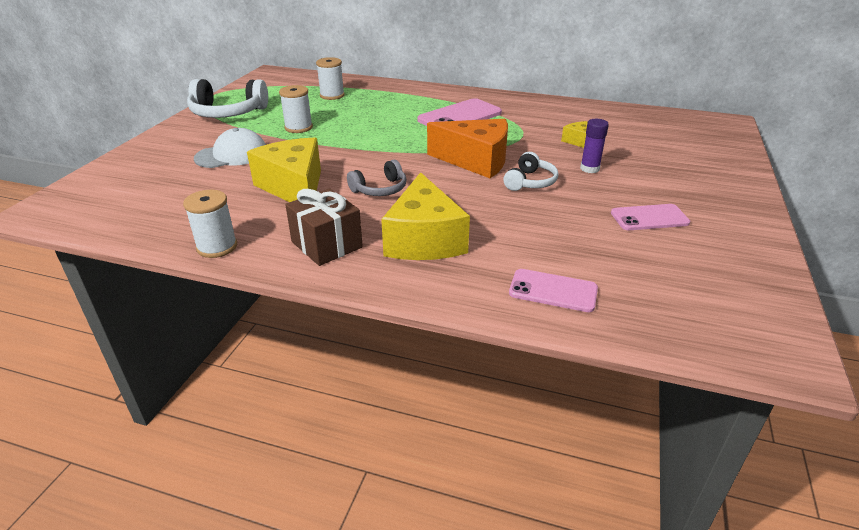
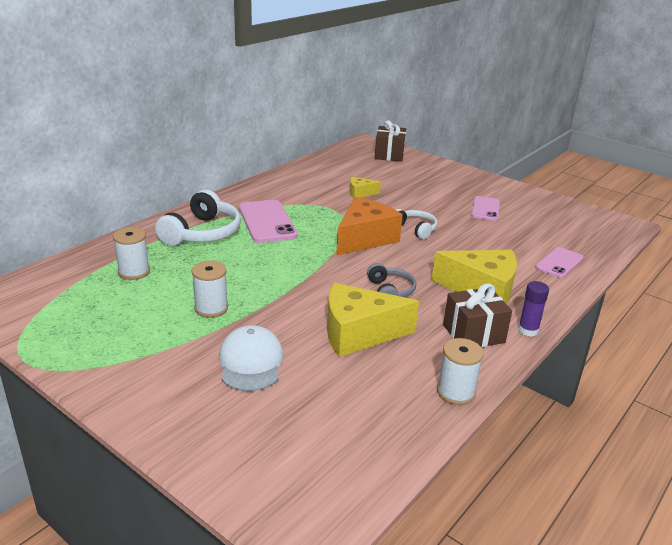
camera: 70 degrees left, 5 degrees down
(228, 113) = (109, 351): white headphones -> white headphones (202, 233)
(589, 169) = (407, 204): purple glue stick -> purple glue stick (528, 330)
(712, 139) = (389, 155): none -> brown gift

